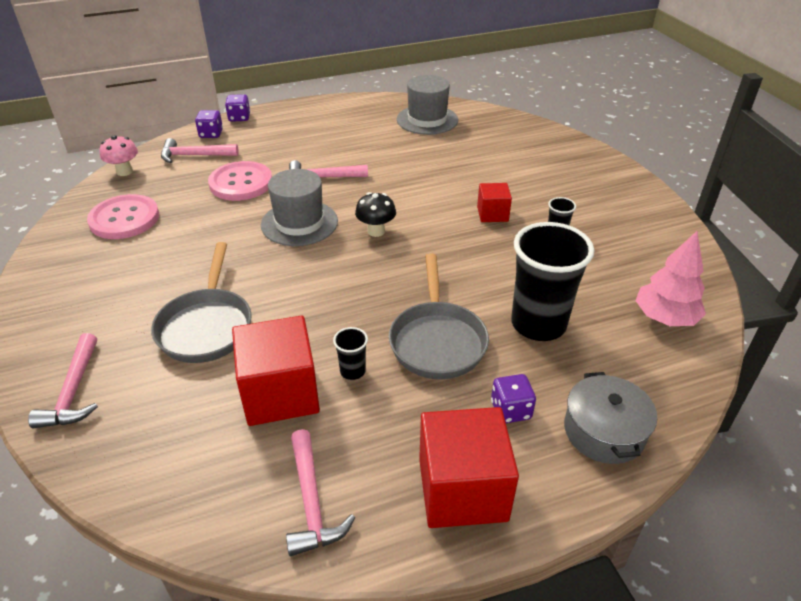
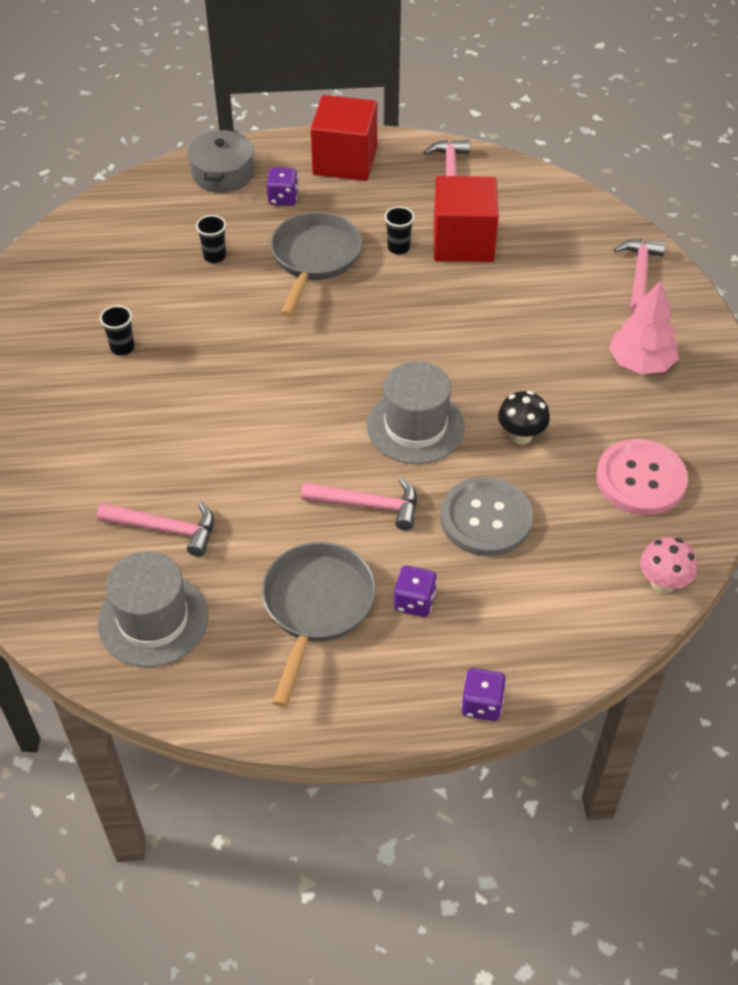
camera: 165 degrees left, 10 degrees up
(194, 156) = (557, 601): pink hammer -> pink hammer (165, 529)
(206, 326) = (527, 312): grey pan -> grey pan (316, 607)
(211, 134) = (533, 660): purple dice -> purple dice (414, 601)
(241, 183) = (486, 519): pink button -> grey button
(376, 231) = (326, 394): black mushroom -> black mushroom (521, 436)
(492, 214) = (174, 393): red cube -> none
(538, 324) = (214, 256): black cup -> black cup, size x0.43
(664, 318) = (96, 241): pink tree -> pink tree (640, 363)

